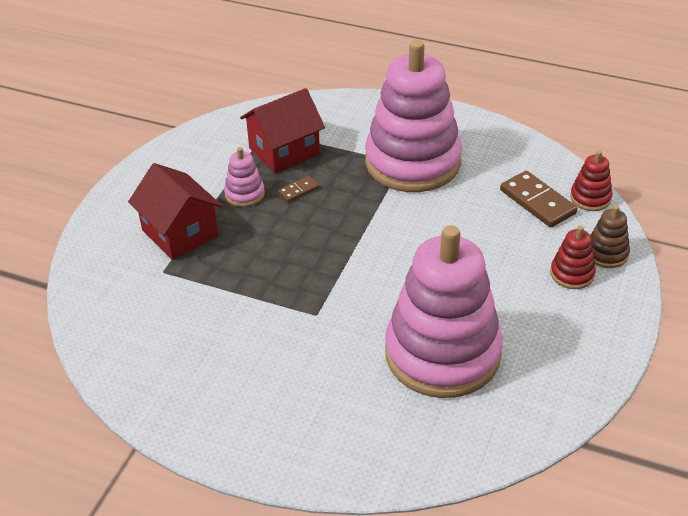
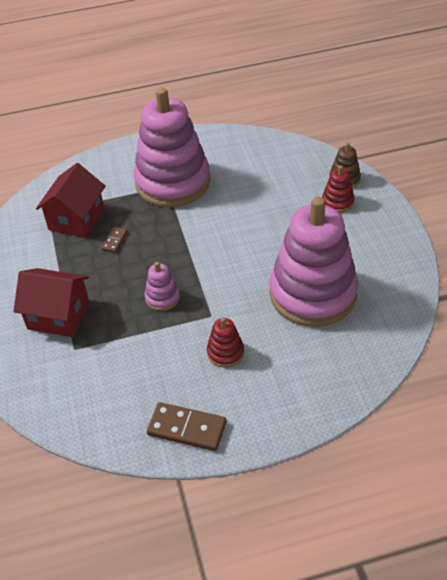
camera: 35 degrees left, 5 degrees up
(244, 194) = (78, 263): pink stacking toy -> pink stacking toy (162, 297)
(537, 202) = (275, 168): brown domino -> brown domino (187, 428)
(590, 198) = (303, 150): red stacking toy -> red stacking toy (225, 352)

